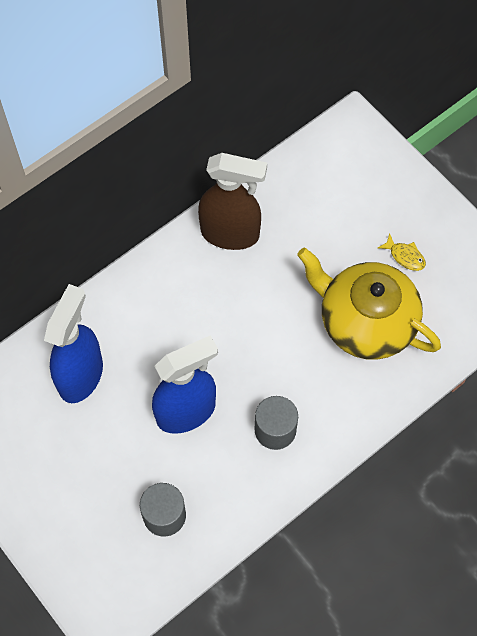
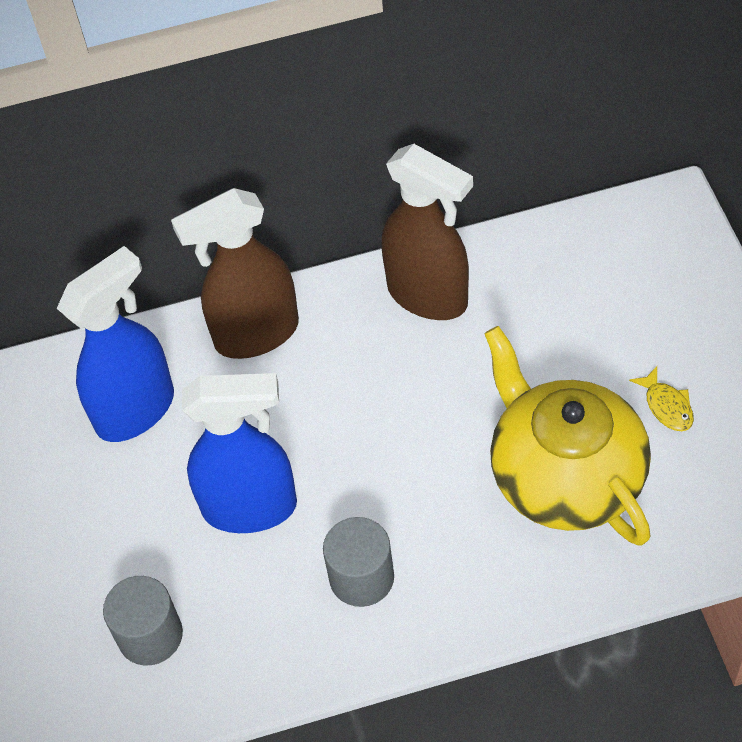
camera: 30 degrees right, 10 degrees down
(133, 297) = (255, 334): none -> brown spray bottle

